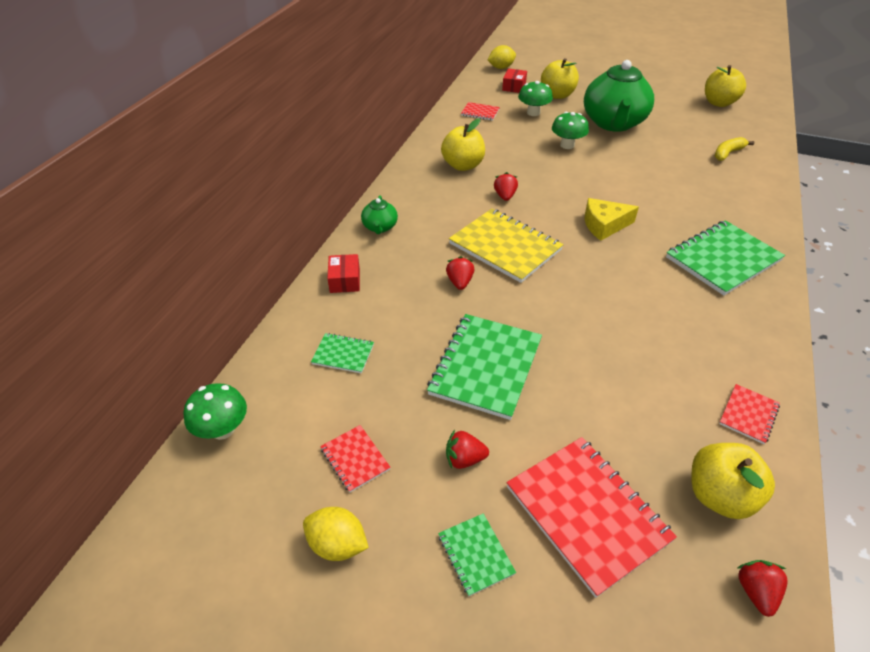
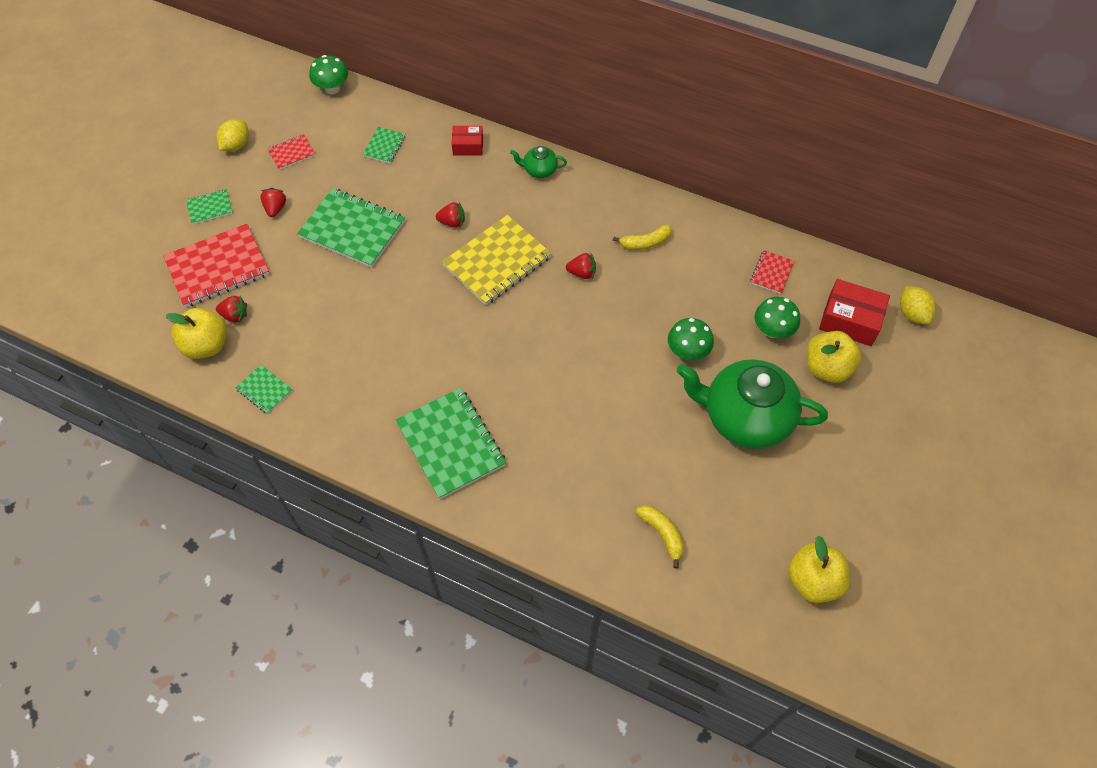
camera: 95 degrees right, 15 degrees up
(463, 165) = (645, 243): yellow apple -> yellow banana
(514, 87) = (850, 320): red box -> red box, size x1.63
(604, 225) = (521, 351): yellow cheese -> none
(748, 414) = (264, 390): red notebook -> green notebook
(756, 592) = (141, 341): red strawberry -> red strawberry (235, 315)

